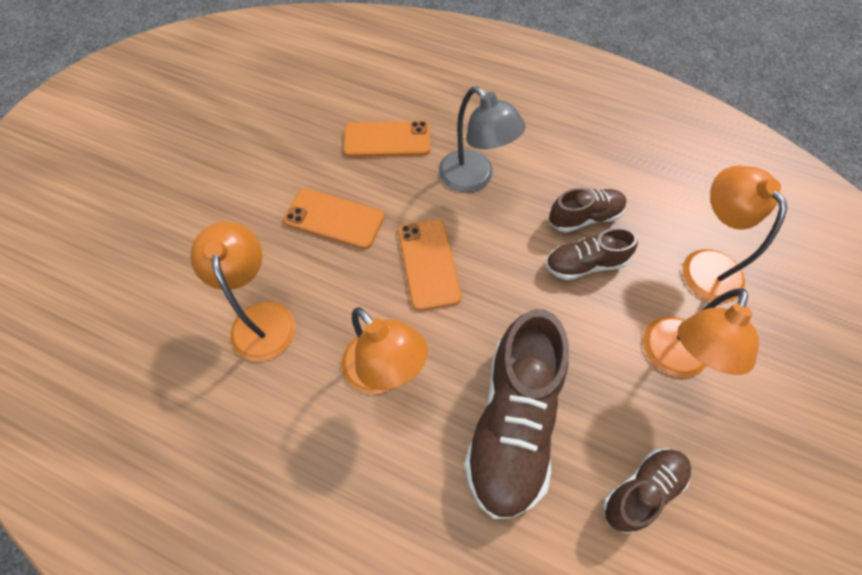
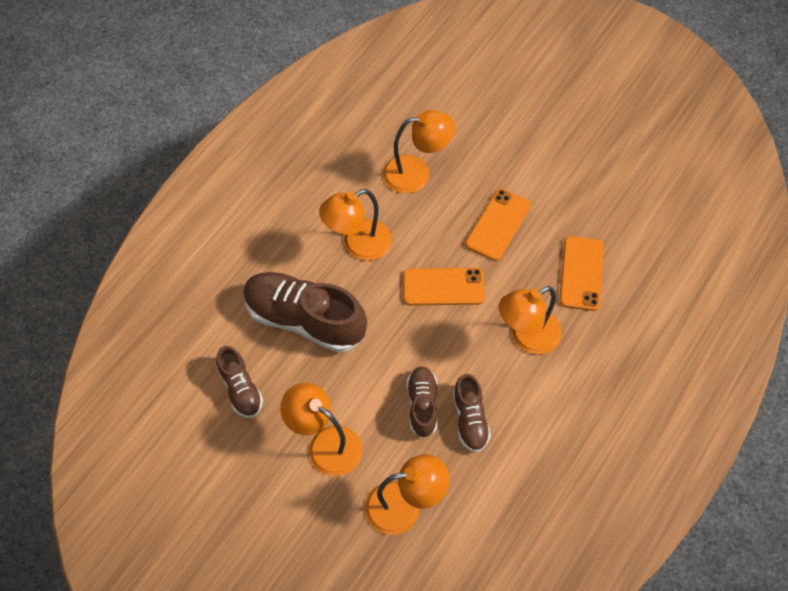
camera: 100 degrees right, 0 degrees up
(474, 178) = (526, 337): grey lamp -> orange lamp

